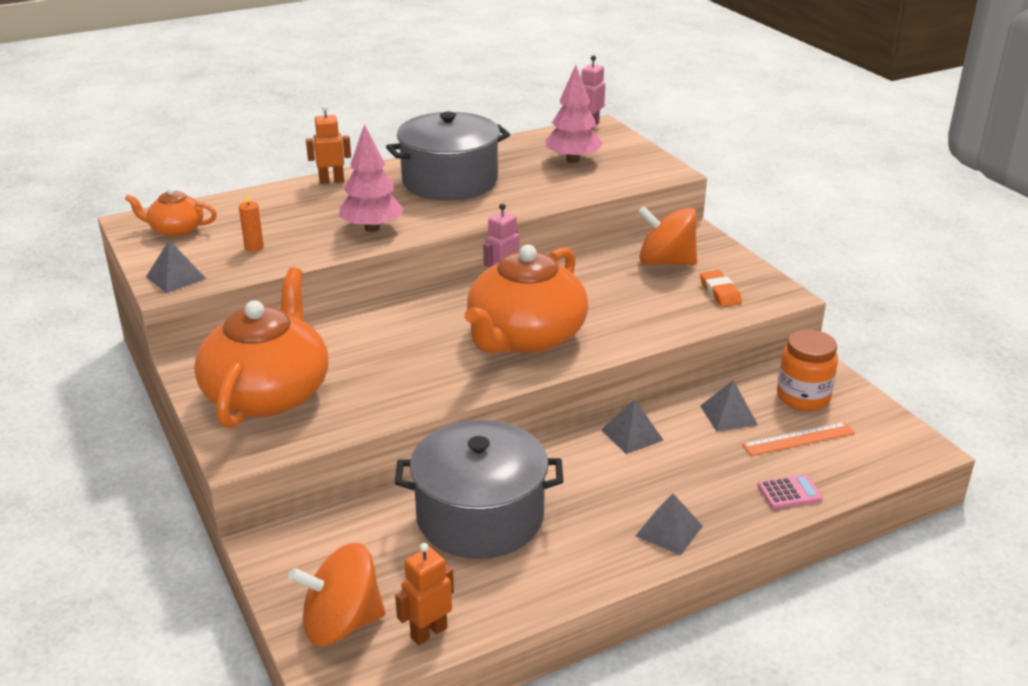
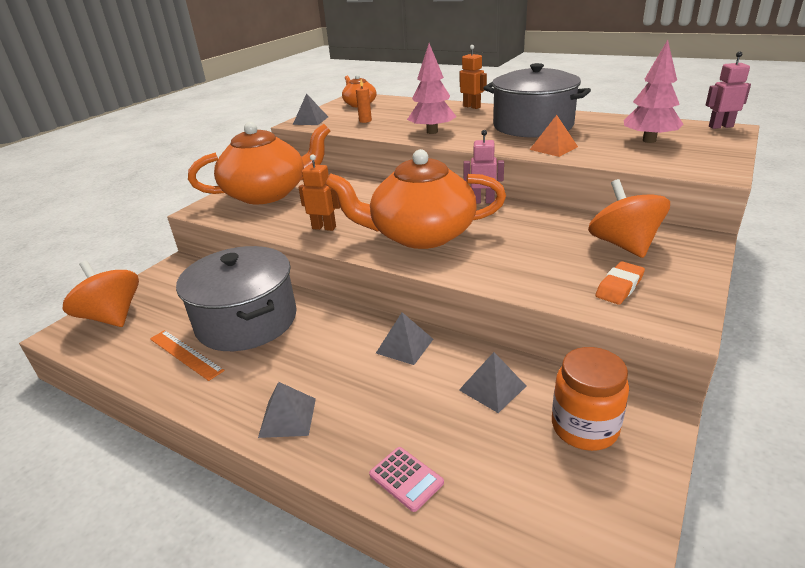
camera: 60 degrees right, 0 degrees up
(428, 632) = (113, 351): orange robot -> orange robot (324, 227)
(523, 198) = (553, 148): none -> orange pyramid
(798, 439) = (506, 451): orange ruler -> orange ruler (185, 354)

